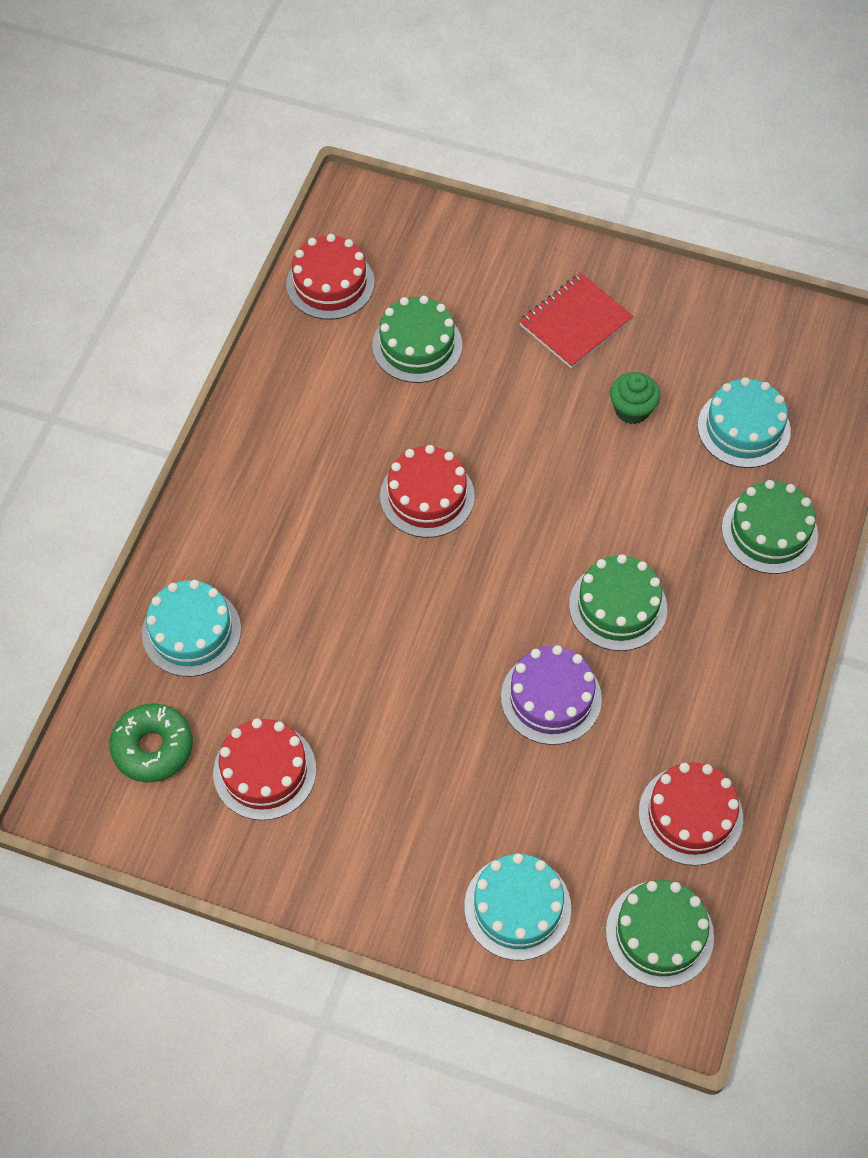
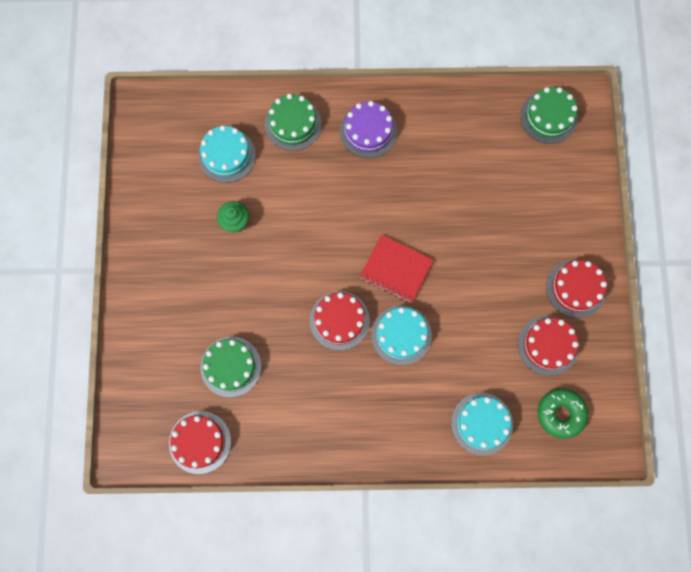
camera: 110 degrees left, 15 degrees up
(517, 907) = (565, 188): turquoise cake -> turquoise cake (401, 335)
(551, 697) = (442, 208): purple cake -> purple cake (368, 131)
(575, 322) = (180, 275): red notebook -> red notebook (396, 269)
(618, 606) = (372, 190): green cake -> none
(690, 815) = (480, 119): red cake -> red cake (576, 288)

